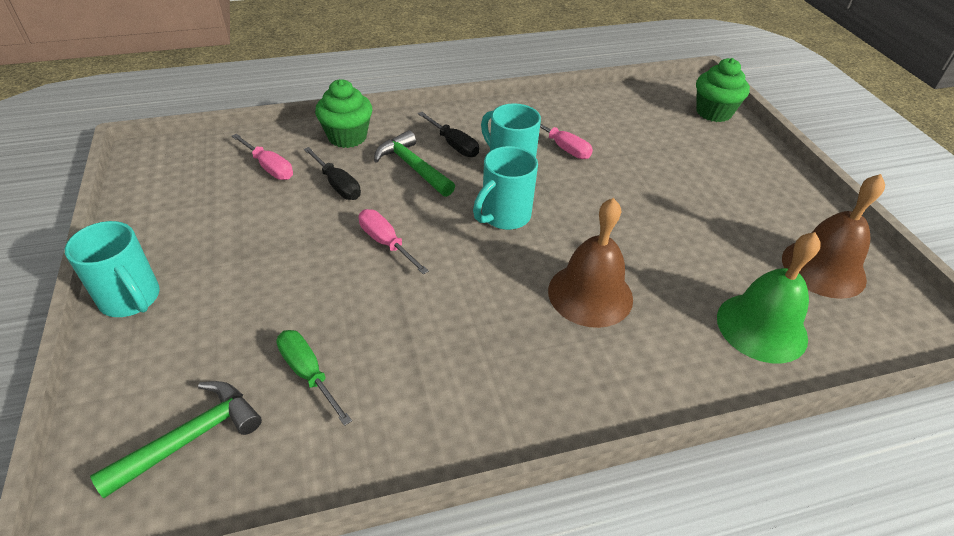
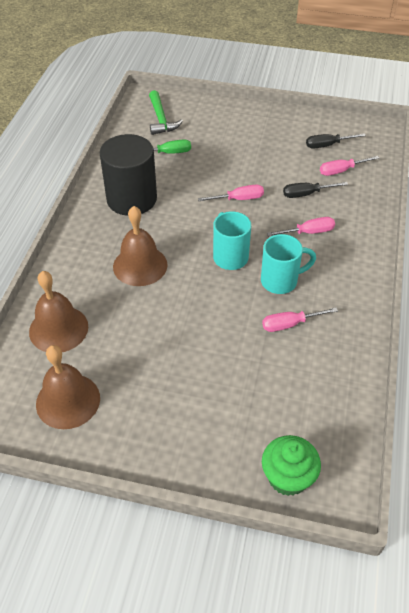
camera: 120 degrees right, 5 degrees up
(131, 299) = (253, 112): turquoise mug -> none
(347, 137) = (361, 212): green cupcake -> none
(413, 167) = (308, 232): green hammer -> pink screwdriver
(453, 145) = (325, 262): black screwdriver -> black screwdriver (328, 145)
(464, 369) = (131, 199): none -> black cylinder
(761, 327) = (58, 329): green bell -> brown bell

